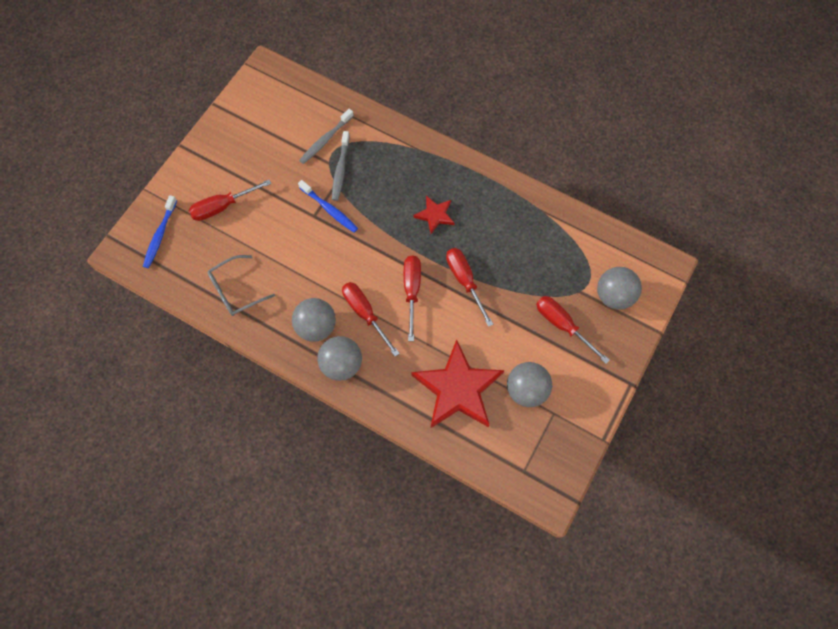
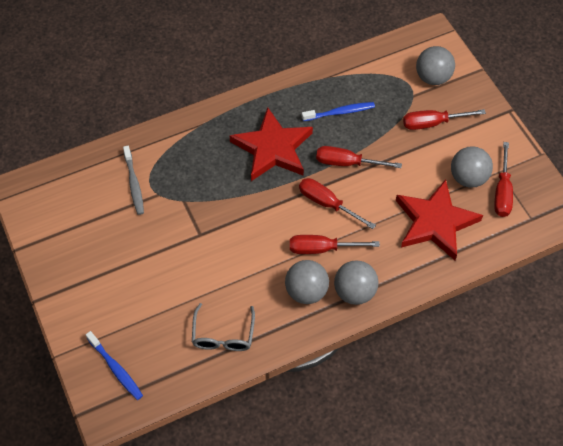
camera: 55 degrees left, 10 degrees down
(222, 207) = (130, 300): red screwdriver -> red screwdriver (502, 192)
(329, 209) = (204, 219): blue toothbrush -> blue toothbrush (340, 112)
(340, 169) = (173, 189): grey toothbrush -> none
(435, 215) = (273, 148): red star -> red star, size x2.04

